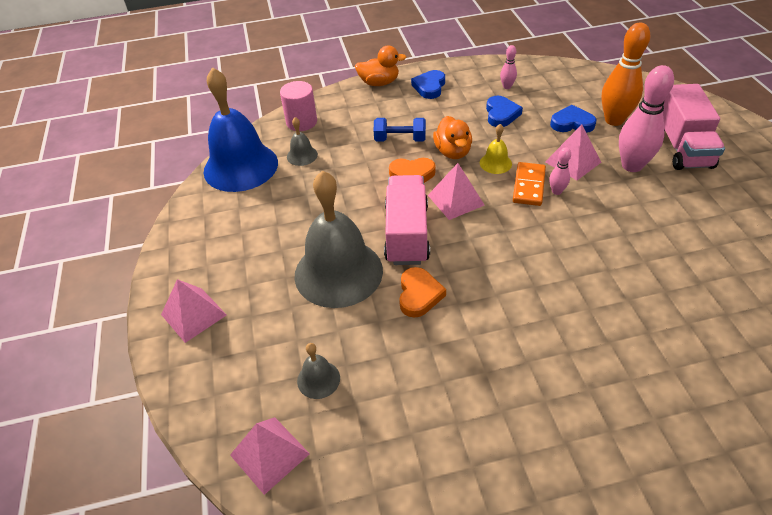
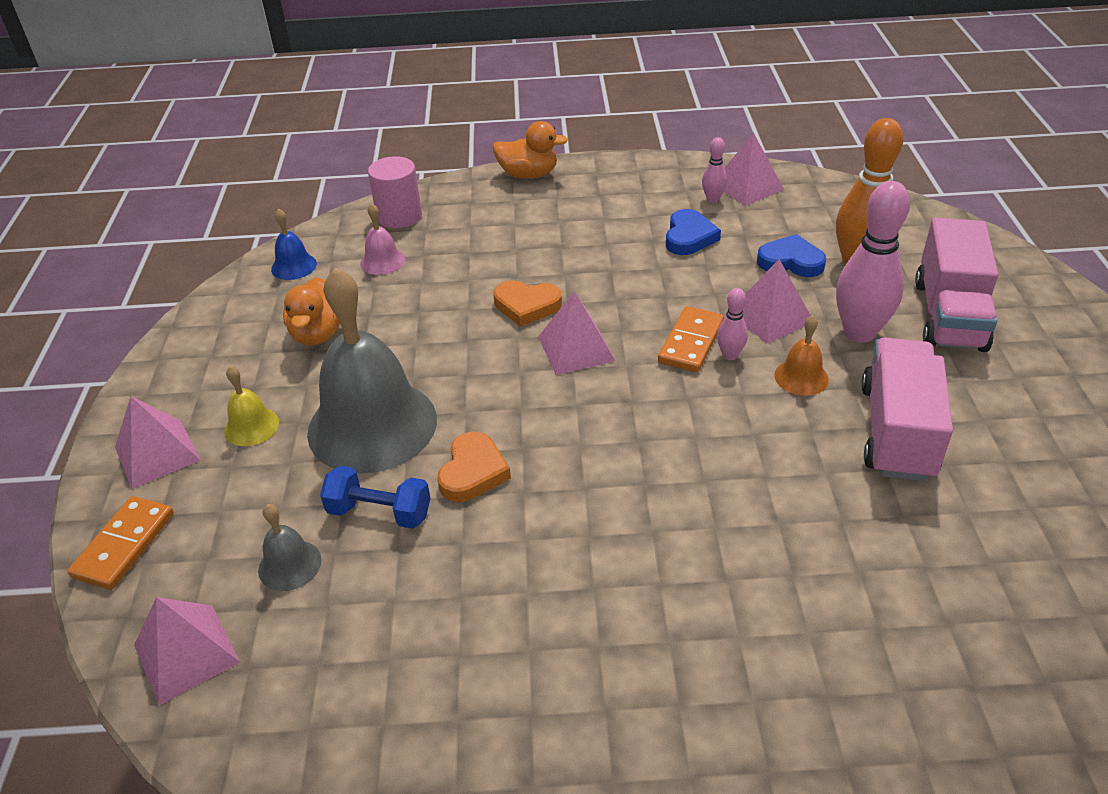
camera: 10 degrees right, 5 degrees down
(195, 384) = (124, 545): none -> orange domino
(241, 166) = (294, 266): blue bell -> blue bell, size x0.42
(302, 155) = (382, 261): grey bell -> pink bell
(400, 139) = (528, 255): blue dumbbell -> blue dumbbell (379, 512)
(407, 234) = (488, 386): pink truck -> pink truck (897, 431)
(429, 87) = (599, 188): blue heart -> none
(452, 152) = (597, 281): orange duck -> orange duck (318, 333)
(495, 163) = (654, 304): yellow bell -> yellow bell (251, 426)
(526, 75) = (747, 186): none -> pink pyramid
(606, 200) = (801, 377): none -> orange bell

